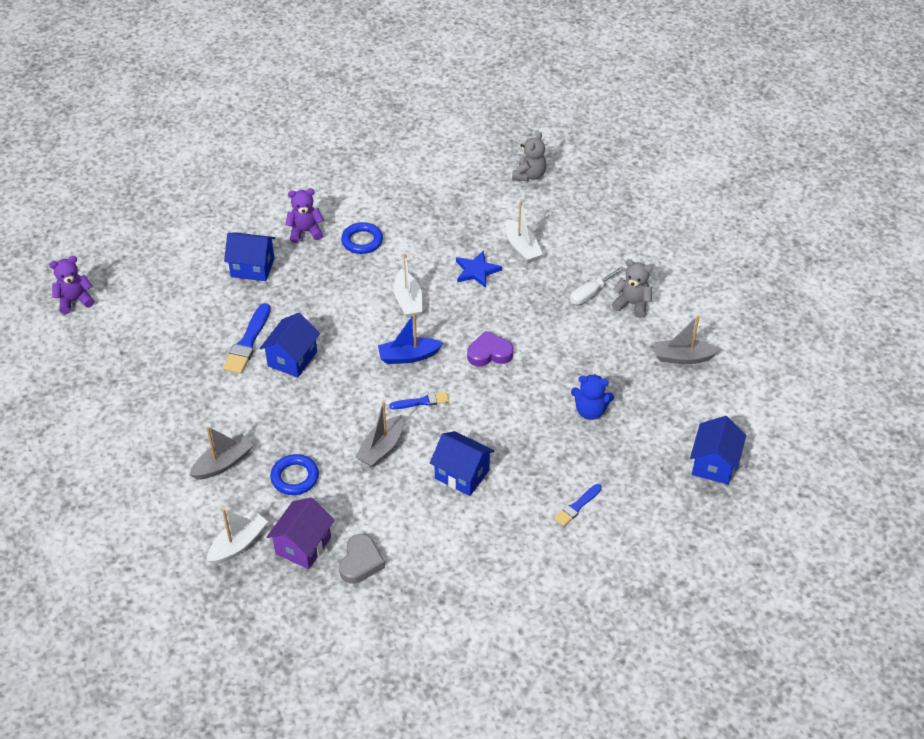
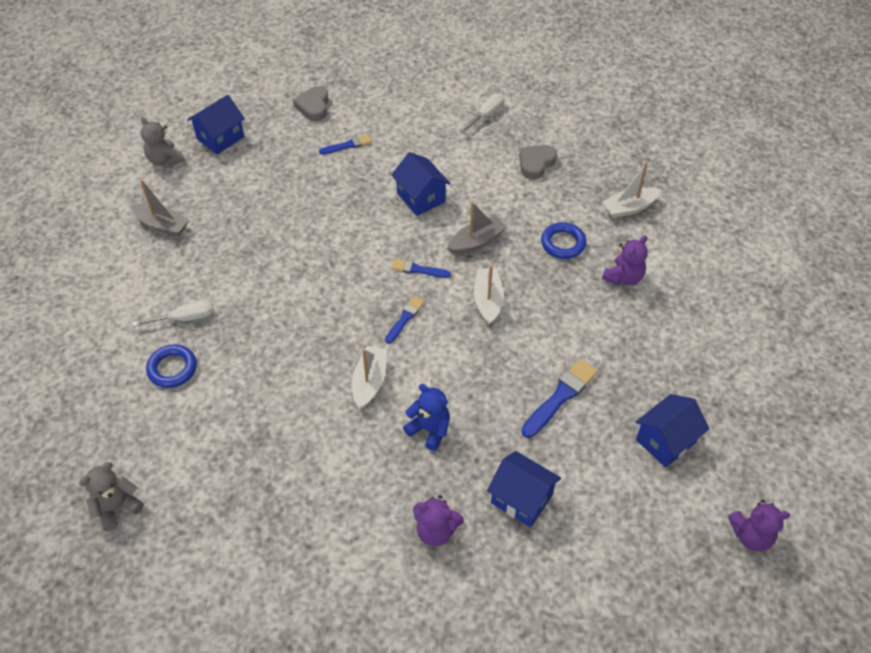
camera: 155 degrees left, 5 degrees up
(223, 463) = (623, 277): grey boat -> purple teddy bear
(292, 359) = (521, 359): blue house -> blue house (665, 441)
(303, 545) = (576, 189): purple house -> none
(362, 241) = (376, 486): blue ring -> blue ring (172, 368)
(408, 356) = (405, 318): blue boat -> blue brush
(448, 609) = (486, 115): none -> white screwdriver
(476, 271) = (276, 391): blue star -> none
(489, 353) = (327, 293): purple heart -> none
(522, 248) = (208, 401): white boat -> white boat (488, 300)
(590, 411) = (279, 209): blue teddy bear -> blue teddy bear (429, 430)
(632, 304) = (157, 292): grey teddy bear -> grey teddy bear (165, 160)
(650, 542) = (313, 107): none -> grey heart

